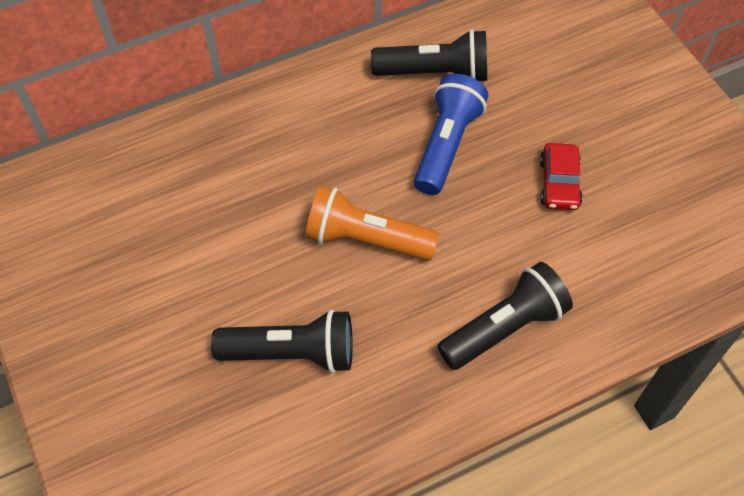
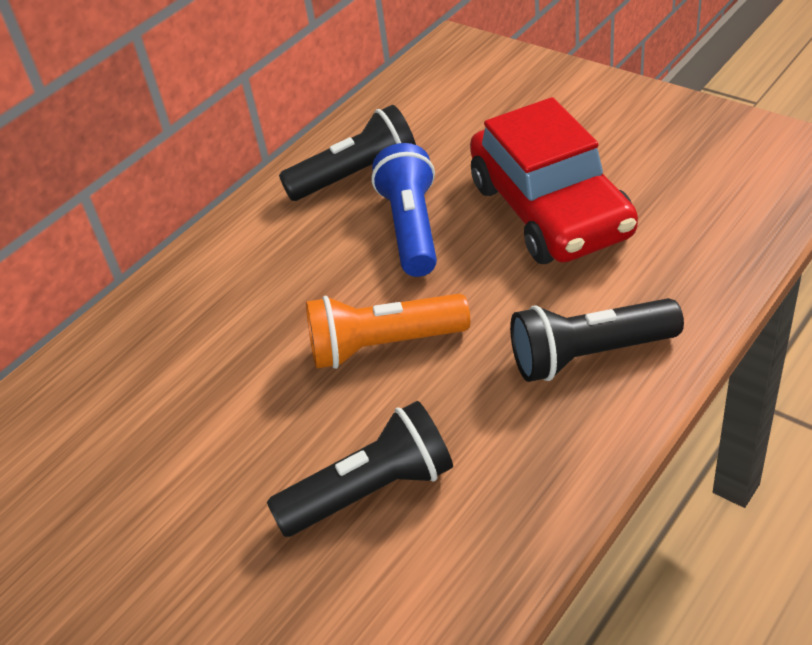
camera: 20 degrees left, 15 degrees down
(504, 327) = (589, 355): black flashlight -> black flashlight turned 135 degrees counterclockwise
(559, 183) = (550, 210): red car -> red car, size x2.28

